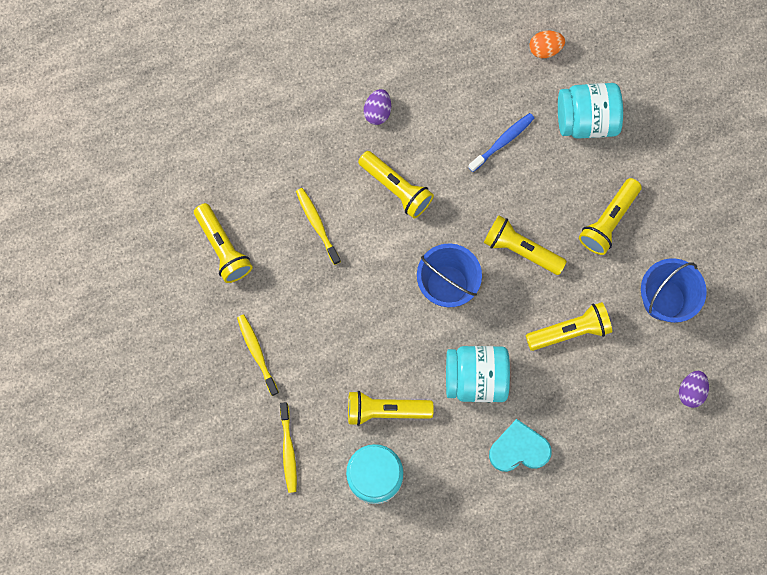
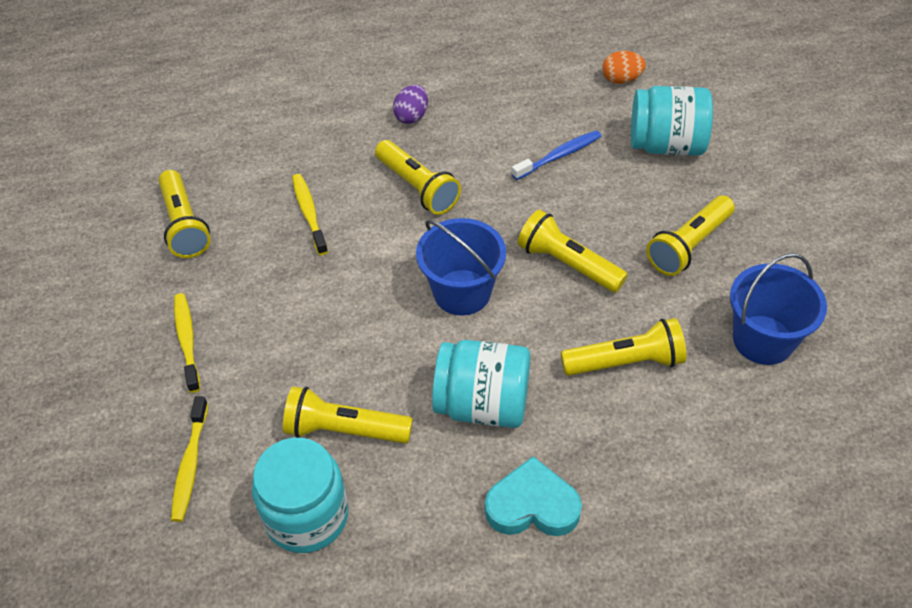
camera: 10 degrees right, 25 degrees down
(691, 391) = (803, 458): purple egg -> none

